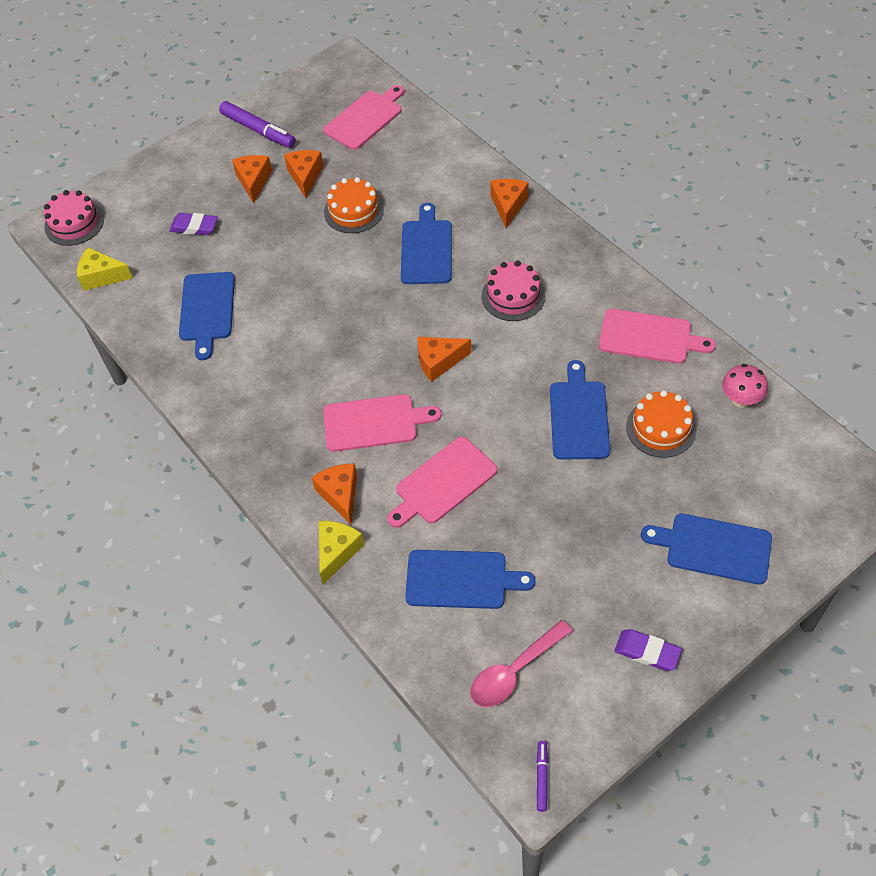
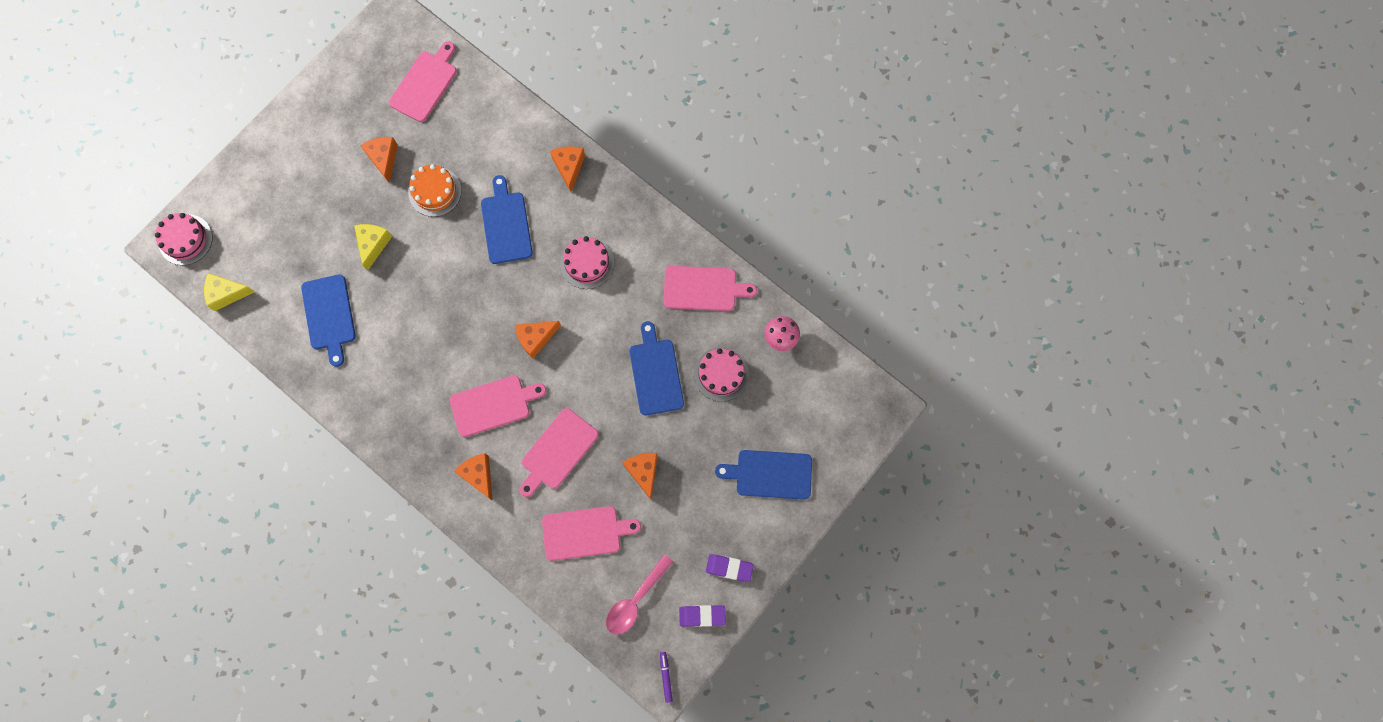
camera: 15 degrees left, 20 degrees up
(194, 227) = (296, 229): purple eraser -> purple eraser (702, 615)
(253, 181) = (338, 170): orange cheese -> orange cheese (643, 472)
(258, 130) = (329, 110): purple marker -> none
(337, 552) = (486, 525): yellow cheese -> yellow cheese (373, 244)
(461, 579) = (585, 532): blue cutting board -> pink cutting board
(661, 428) = (721, 374): orange cake -> pink cake

